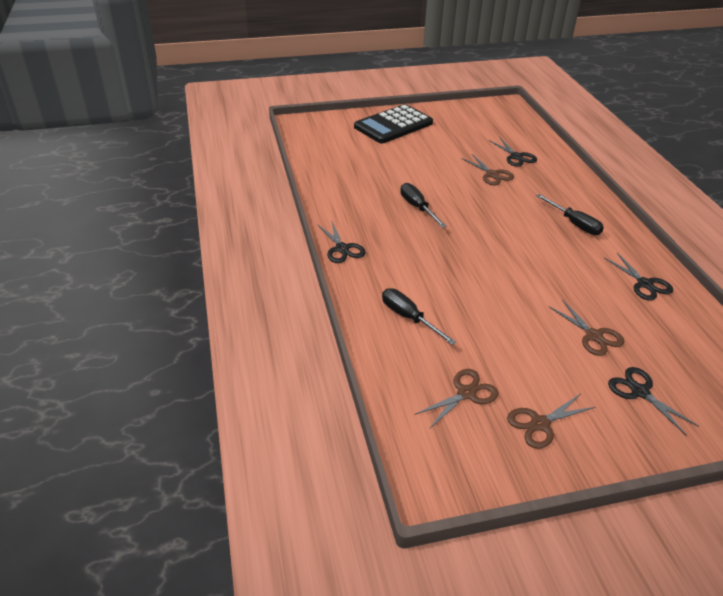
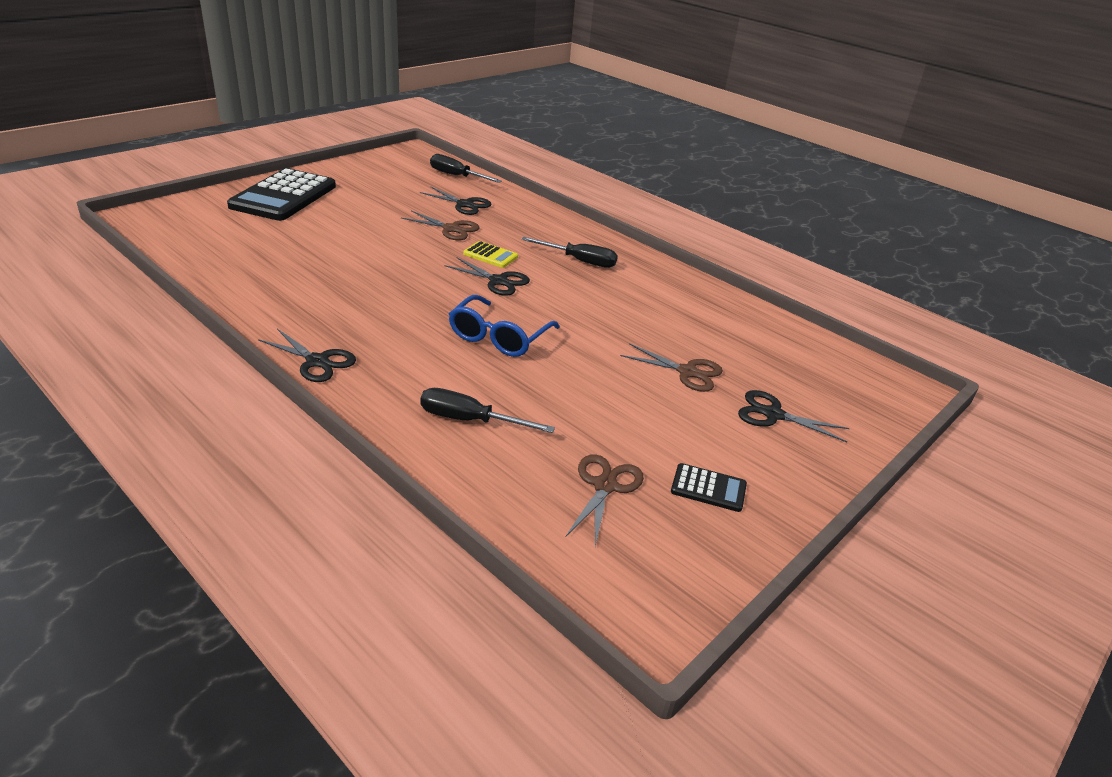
camera: 35 degrees left, 5 degrees down
(417, 207) = (386, 286): black screwdriver -> black screwdriver (457, 176)
(468, 266) = (498, 337): none -> blue glasses
(507, 202) = (490, 255): none -> yellow calculator
(540, 424) = (708, 488): brown scissors -> black calculator
(644, 284) = (693, 304): black scissors -> black scissors (498, 281)

